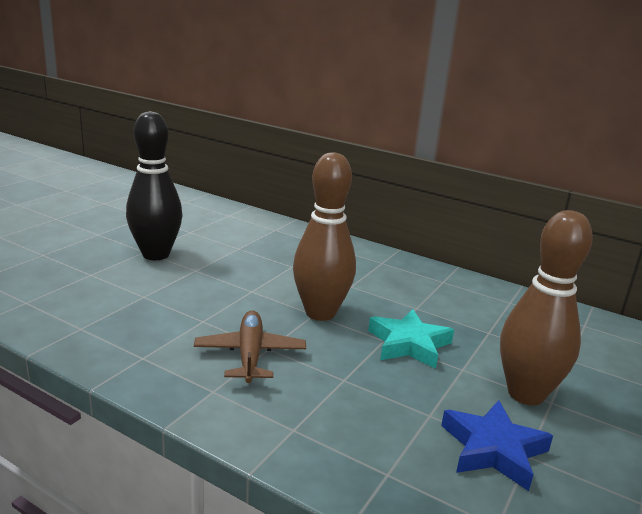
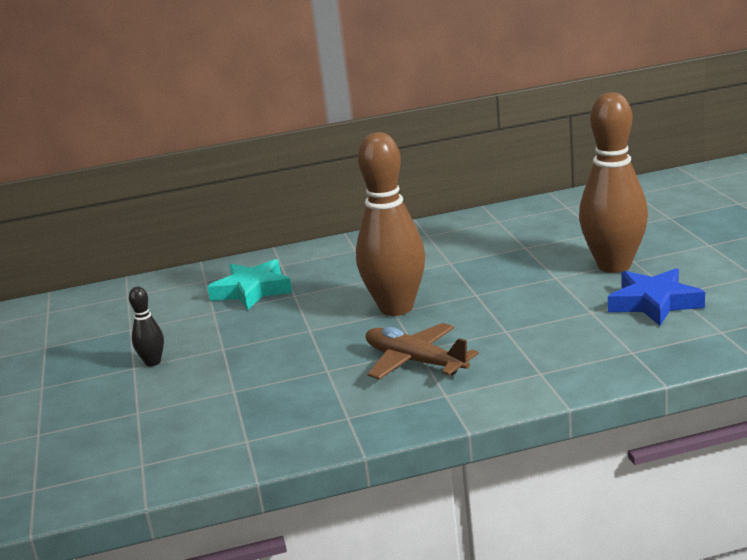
camera: 40 degrees left, 0 degrees up
(156, 254) = (153, 362): black bowling pin -> black bowling pin, size x0.44
(409, 344) = (496, 286): turquoise star -> turquoise star (252, 290)

